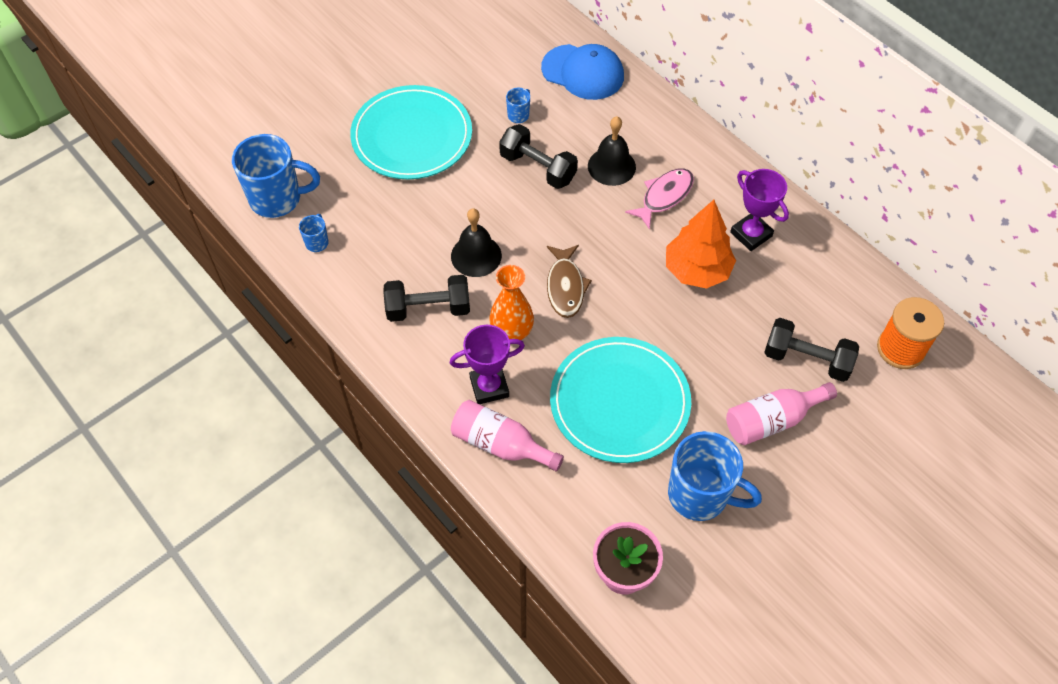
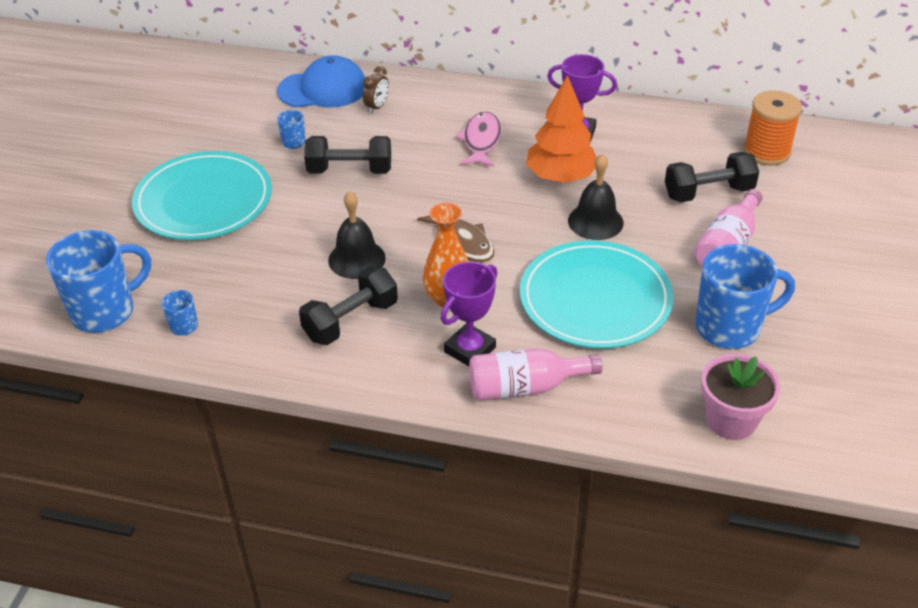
camera: 35 degrees left, 15 degrees down
(610, 114) = (377, 107): none -> brown clock
(611, 166) = (415, 141): black bell -> black bell (595, 221)

